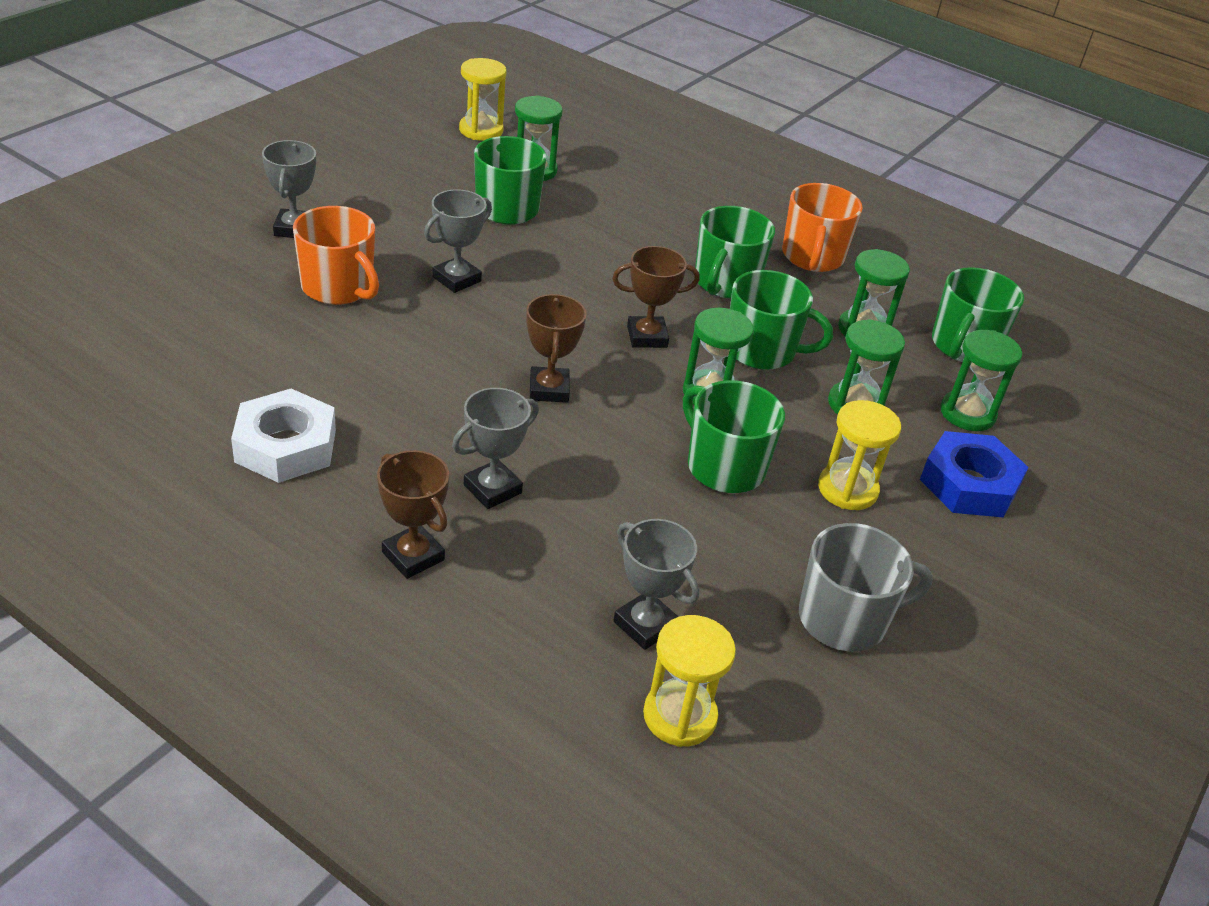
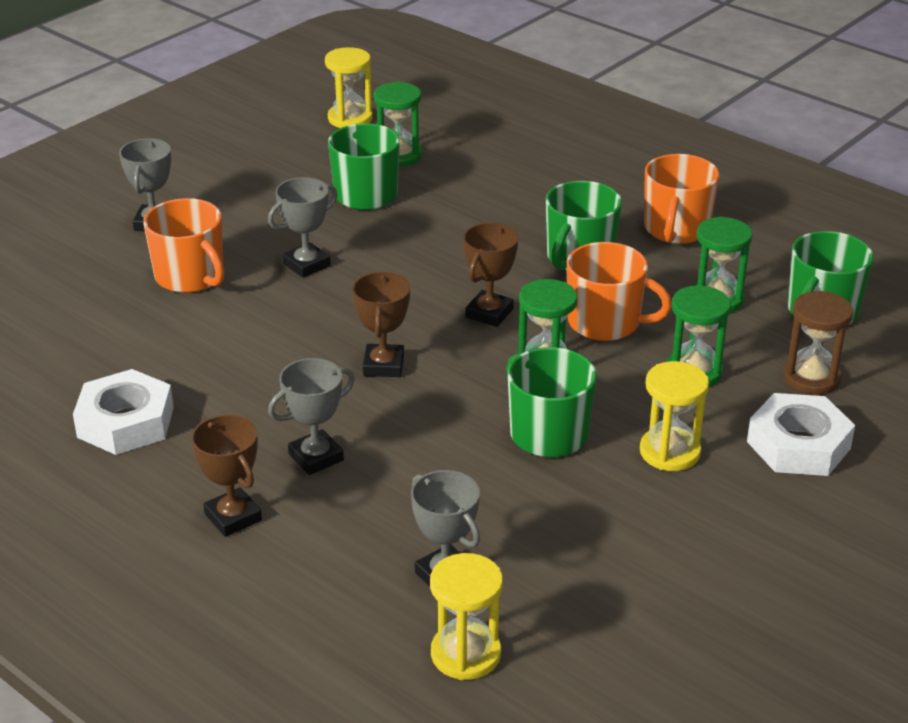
camera: 10 degrees right, 5 degrees down
(647, 337) = (489, 313): brown trophy -> brown trophy turned 60 degrees counterclockwise
(762, 351) = (605, 323): green mug -> orange mug
(844, 619) = (643, 570): grey mug -> none
(967, 413) = (811, 378): green hourglass -> brown hourglass
(969, 484) = (798, 445): blue nut -> white nut

